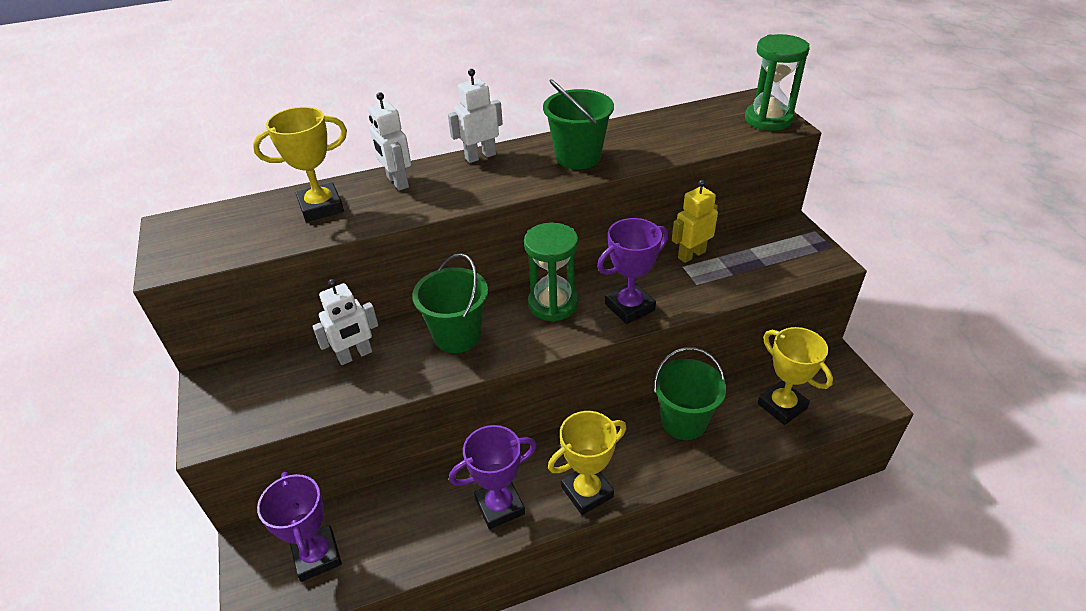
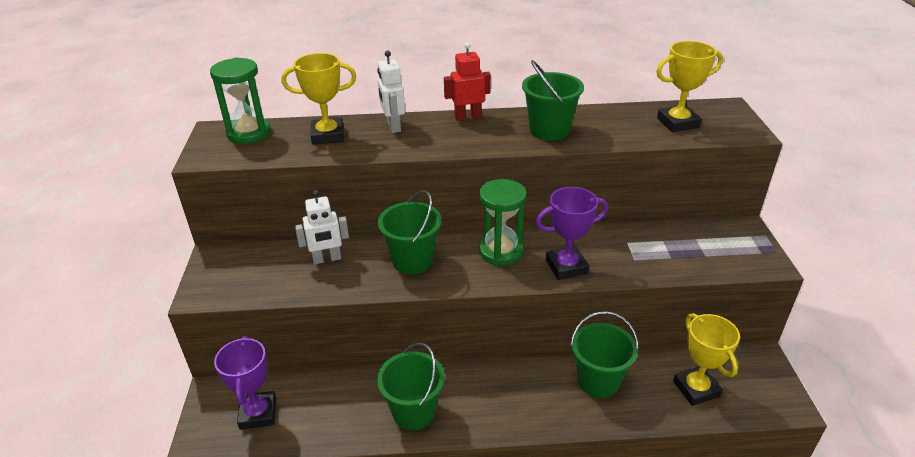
camera: 15 degrees right, 5 degrees down
(480, 156) = (467, 117): white robot -> red robot
(499, 506) = (414, 412): purple trophy -> green bucket
(587, 492) = (491, 419): yellow trophy -> yellow trophy (677, 123)
(691, 255) = (639, 234): yellow robot -> none
(768, 119) = (735, 125): green hourglass -> green hourglass (249, 133)

